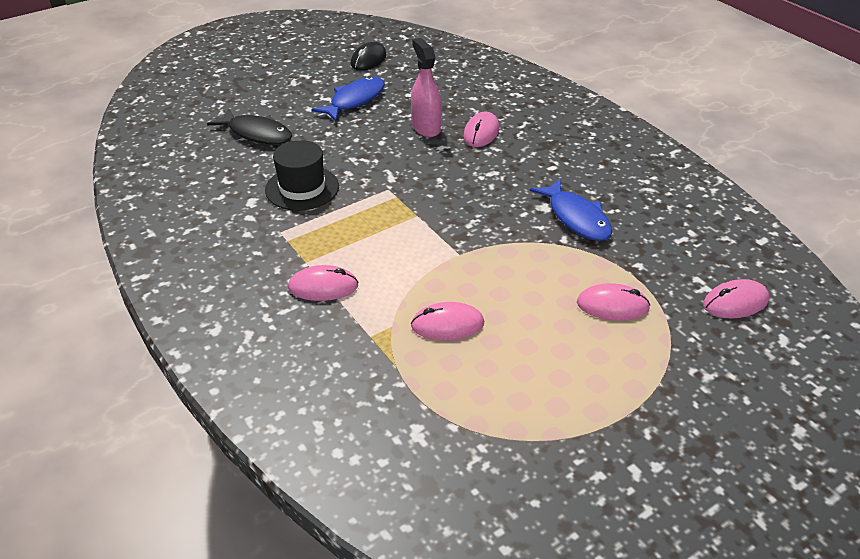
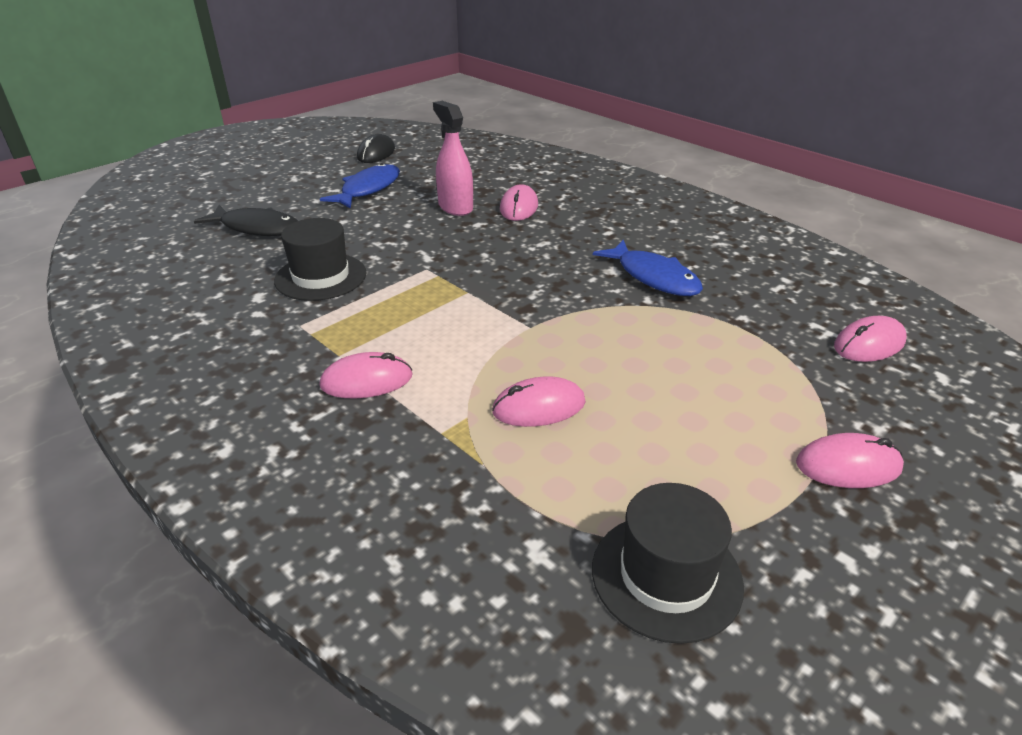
camera: 10 degrees left, 5 degrees down
(501, 462) = (666, 576): none -> black hat
(612, 306) = (732, 363): pink mouse -> pink mouse (848, 466)

